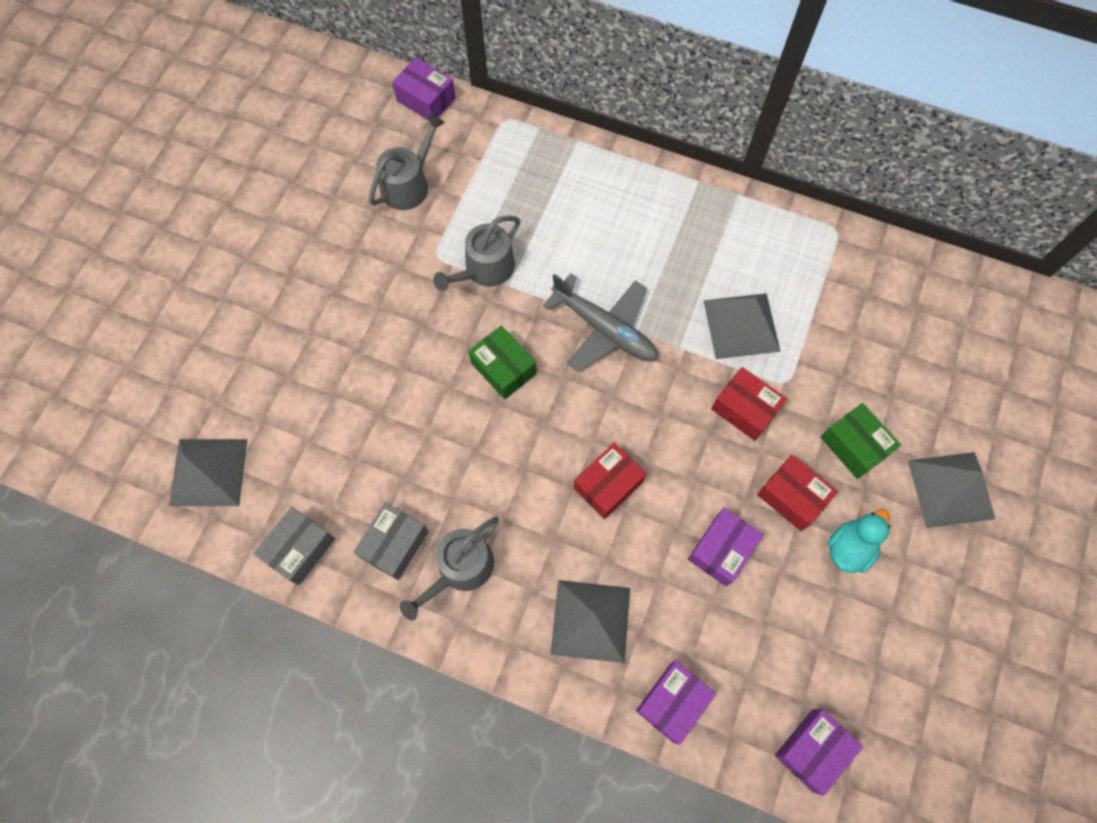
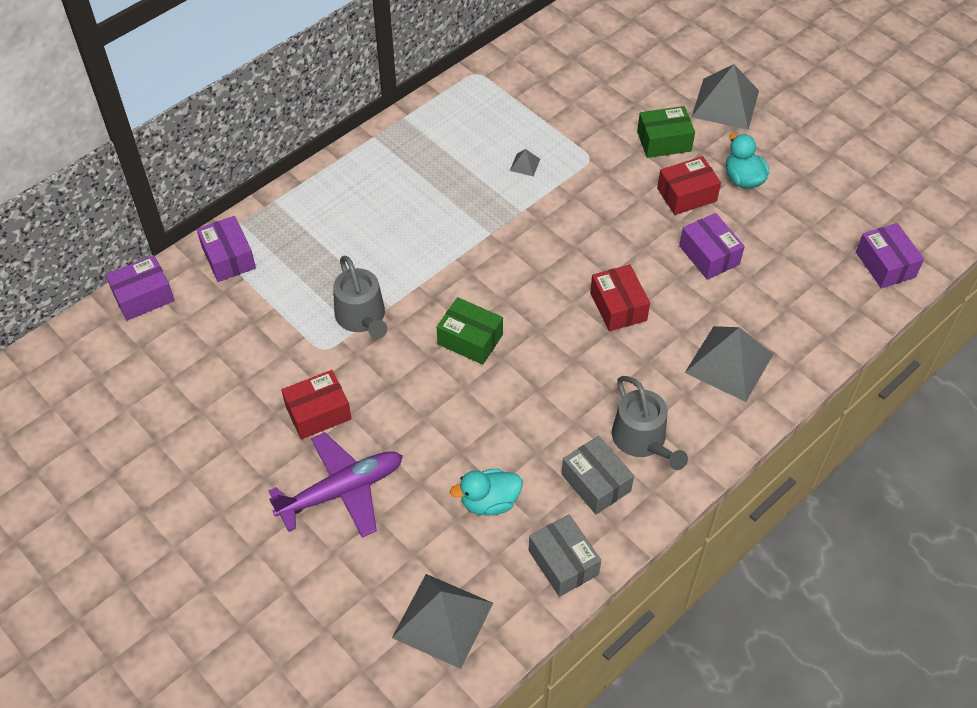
camera: 65 degrees left, 15 degrees down
(300, 337) = (341, 491): none -> purple plane
(337, 460) = (489, 502): none -> turquoise duck
(409, 184) = (230, 344): grey watering can -> none
(503, 368) = (470, 339): green box -> green box turned 45 degrees clockwise
(604, 329) = (474, 254): grey plane -> none
(672, 702) = (817, 335): purple box -> purple box (228, 258)
(741, 325) = (525, 164): grey pyramid -> grey pyramid, size x0.42
(744, 409) = (599, 192): red box -> red box (318, 412)

